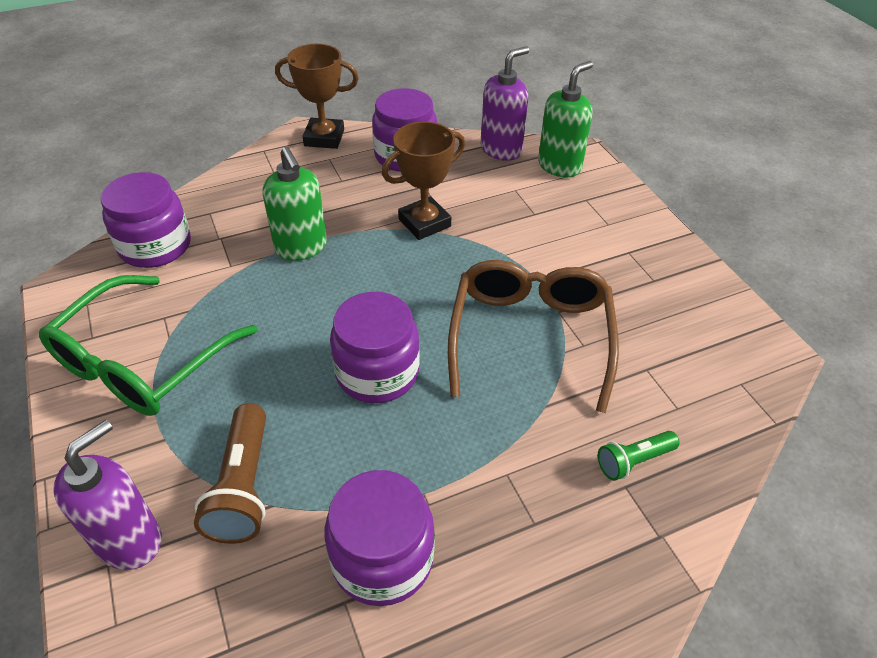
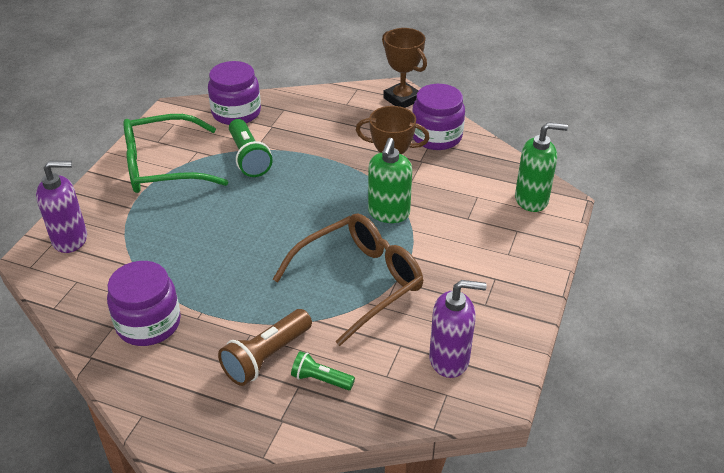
camera: 45 degrees right, 5 degrees down
(240, 287) = (248, 158): none -> green flashlight
(243, 486) = (135, 251): brown flashlight -> brown flashlight (266, 357)
(301, 247) = (304, 156): green soap dispenser -> green soap dispenser (388, 213)
(377, 372) = (256, 243): purple jar -> none
(501, 149) = (506, 167): purple soap dispenser -> purple soap dispenser (449, 359)

